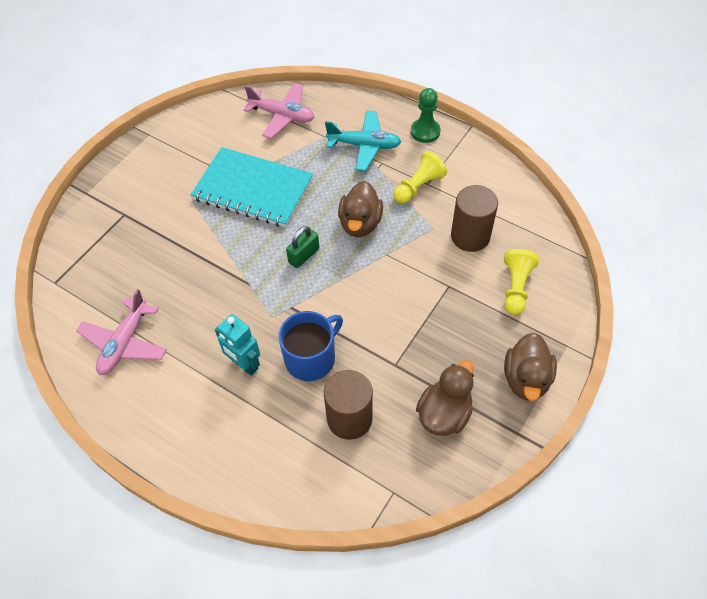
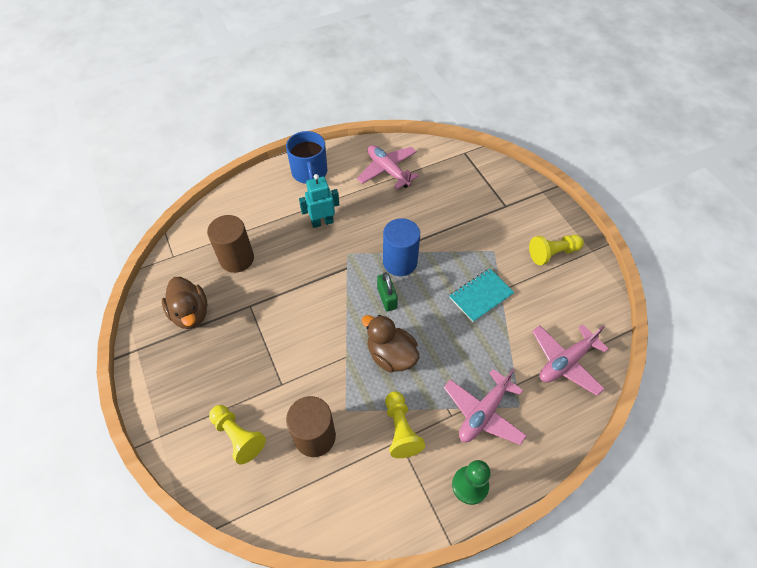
camera: 120 degrees right, 0 degrees up
(169, 158) = (553, 253): none -> yellow pawn
(253, 189) = (481, 296): turquoise notebook -> turquoise notebook, size x0.55
(254, 266) = (400, 262): none -> blue cylinder
(311, 358) = (296, 260): blue mug -> blue mug (309, 172)
(364, 145) = (483, 413): turquoise plane -> pink plane
(526, 379) = (164, 384): brown duck -> none

